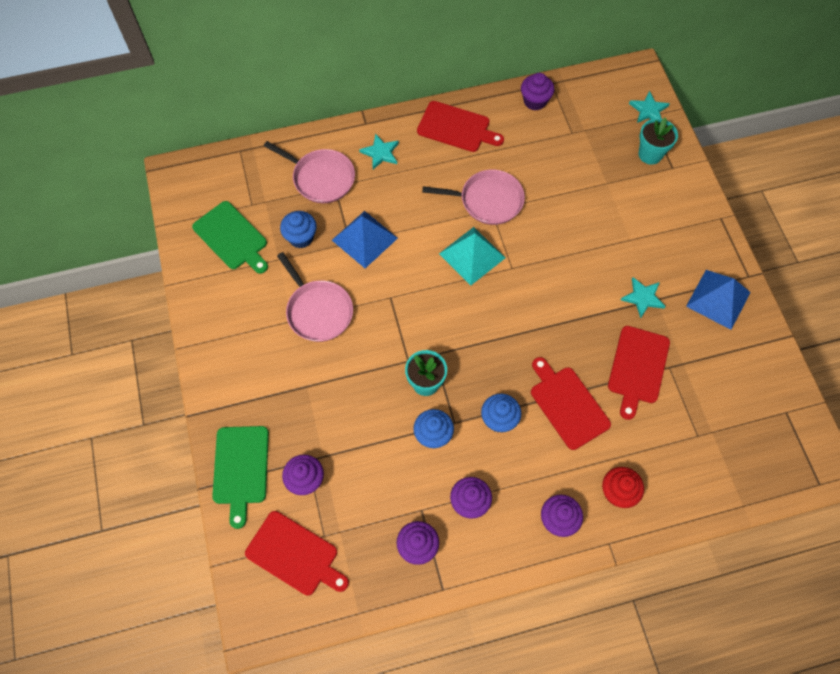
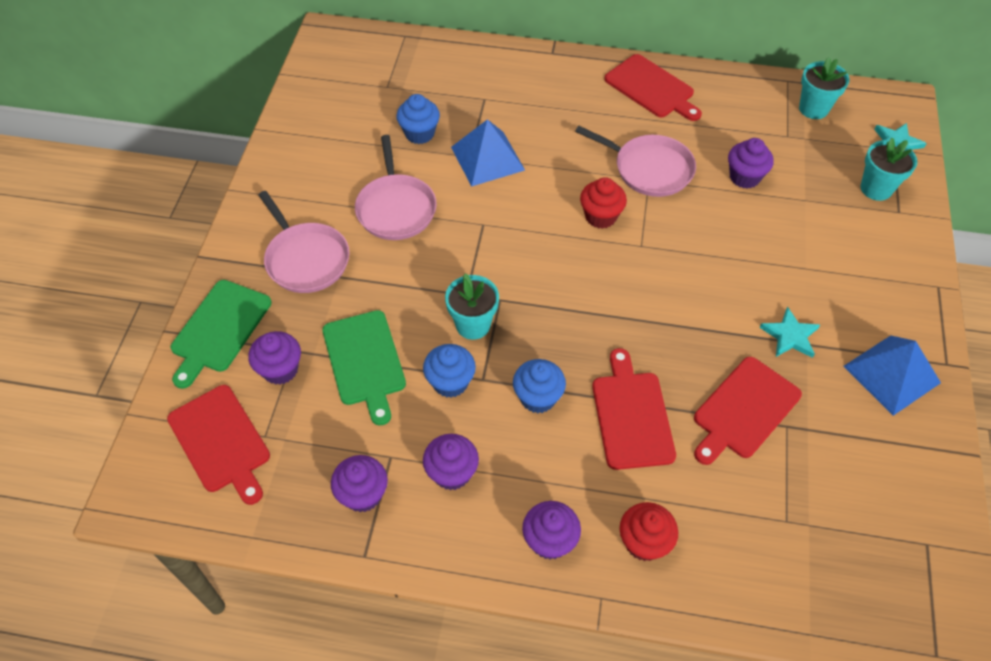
camera: 25 degrees right, 10 degrees down
(232, 237) = (348, 109): green cutting board -> green cutting board (364, 361)
(321, 178) = (474, 86): pink pan -> pink pan (305, 259)
(380, 153) = (552, 85): turquoise star -> none
(472, 255) = (600, 216): turquoise pyramid -> red cupcake
(535, 101) = (758, 92): purple cupcake -> purple cupcake (744, 177)
(580, 101) = (813, 109): none -> turquoise flower pot

